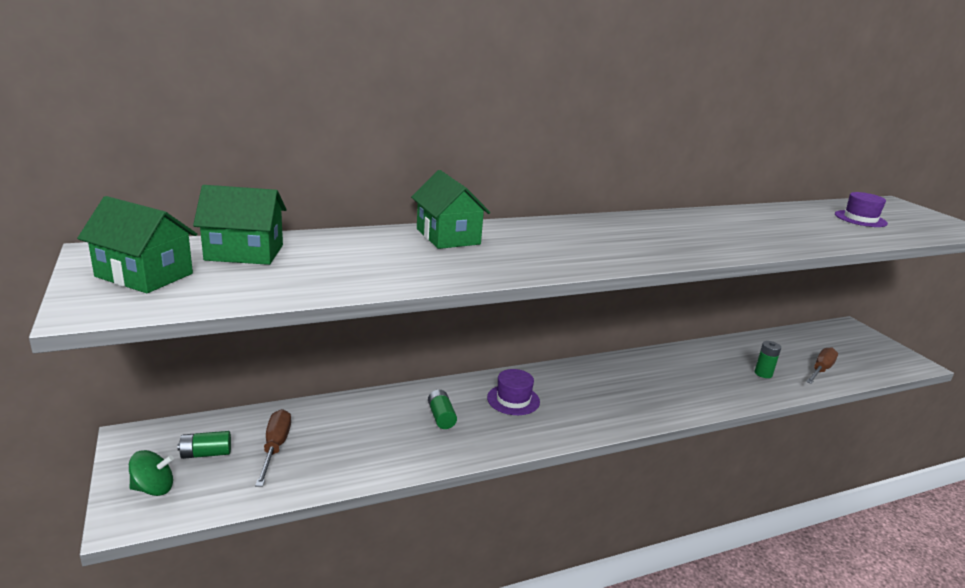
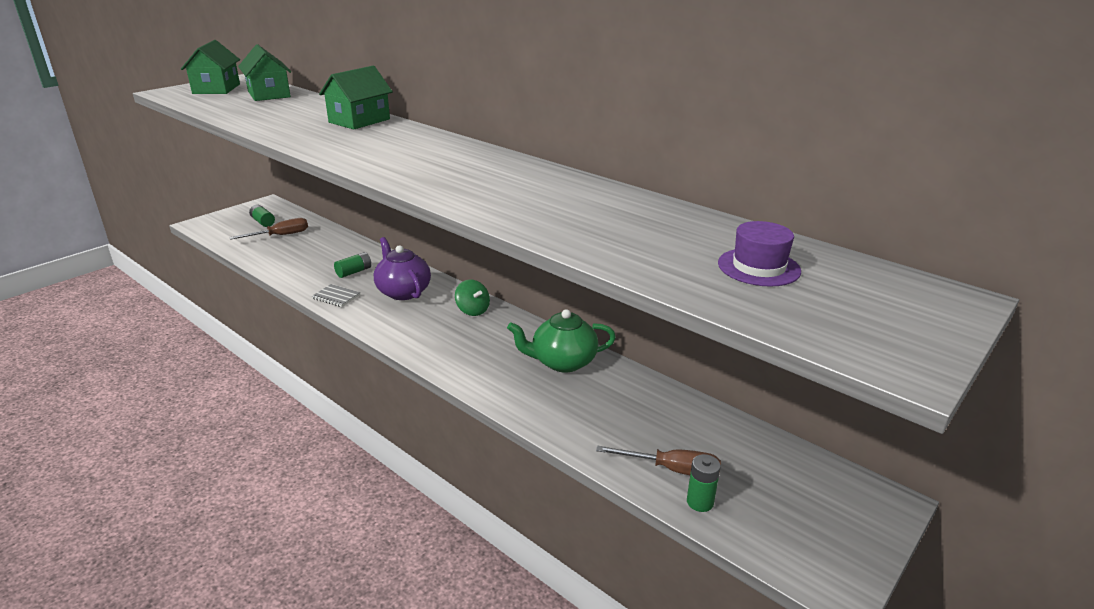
camera: 65 degrees right, 5 degrees up
(153, 488) = (225, 221): green spinning top -> green spinning top (472, 310)
(494, 441) = (336, 297): none -> grey notebook
(513, 400) = (403, 292): purple hat -> purple teapot
(682, 364) = (562, 362): none -> green teapot
(763, 373) = (603, 420): green battery -> green battery (700, 502)

